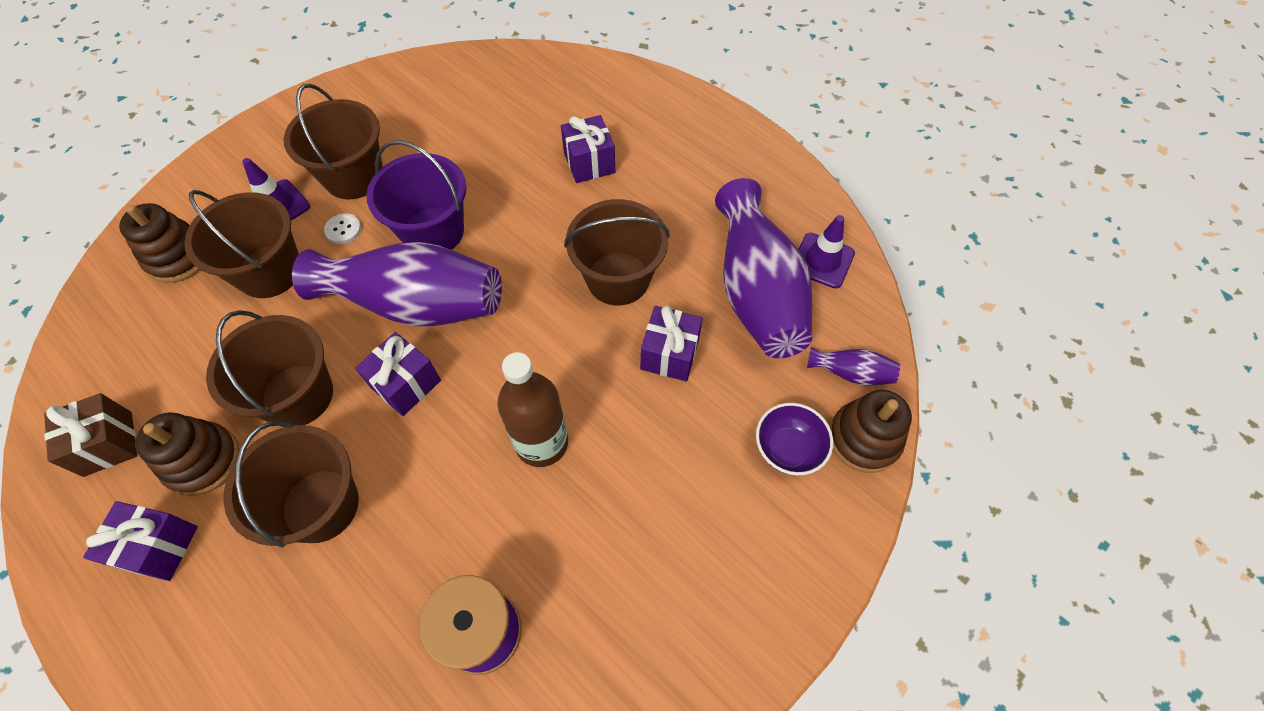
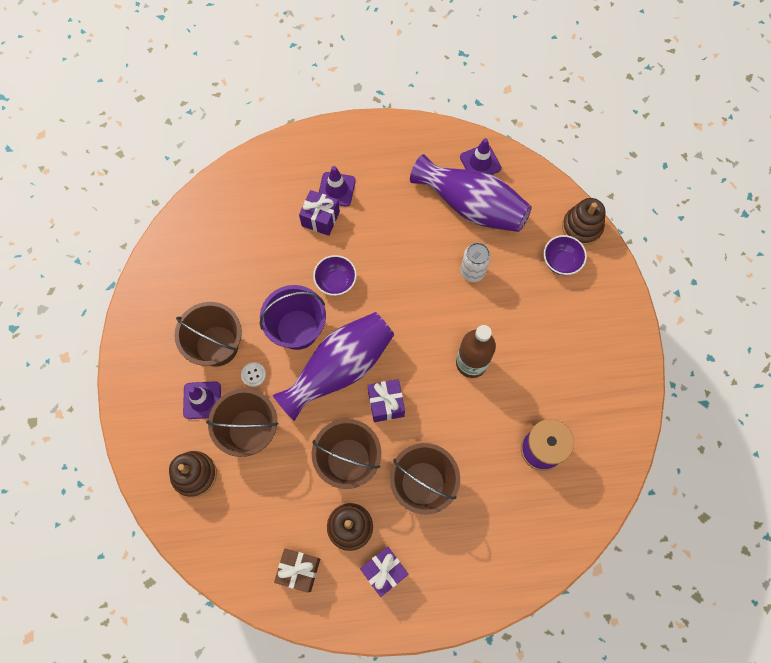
camera: 50 degrees left, 10 degrees up
(525, 226) = (336, 281): none -> purple bowl
(618, 278) = (409, 261): brown bucket -> none
(639, 153) = (336, 189): none -> purple traffic cone
(670, 354) = (472, 272): purple gift -> white can
(851, 373) = (547, 204): purple vase -> none

